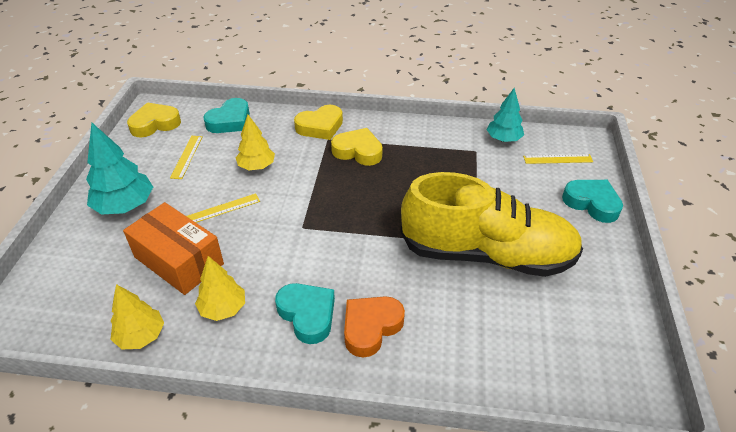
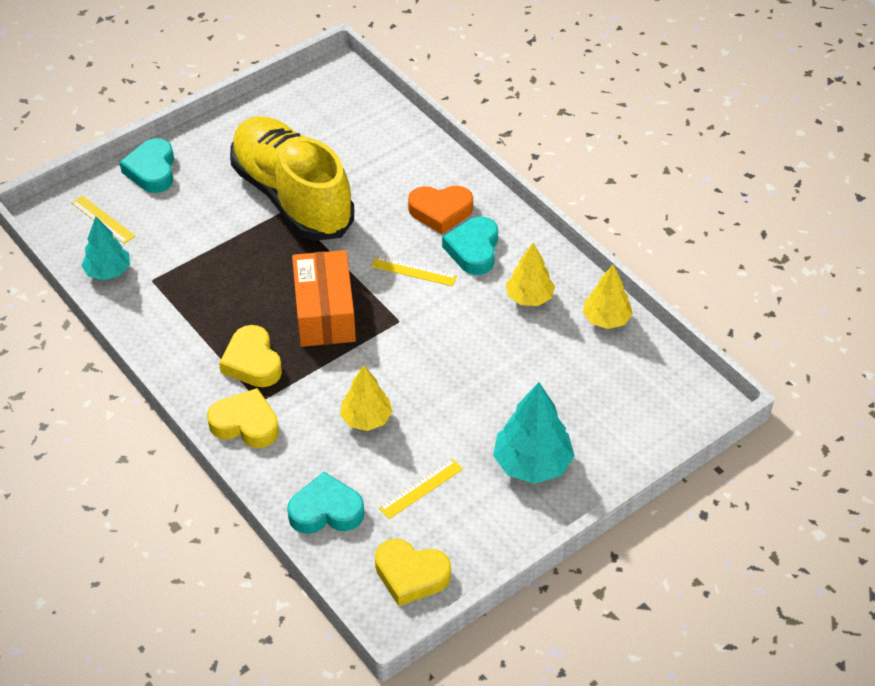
camera: 135 degrees left, 5 degrees up
(178, 260) = (529, 364): orange box -> orange box (325, 312)
(223, 209) = (446, 391): yellow ruler -> yellow ruler (414, 271)

